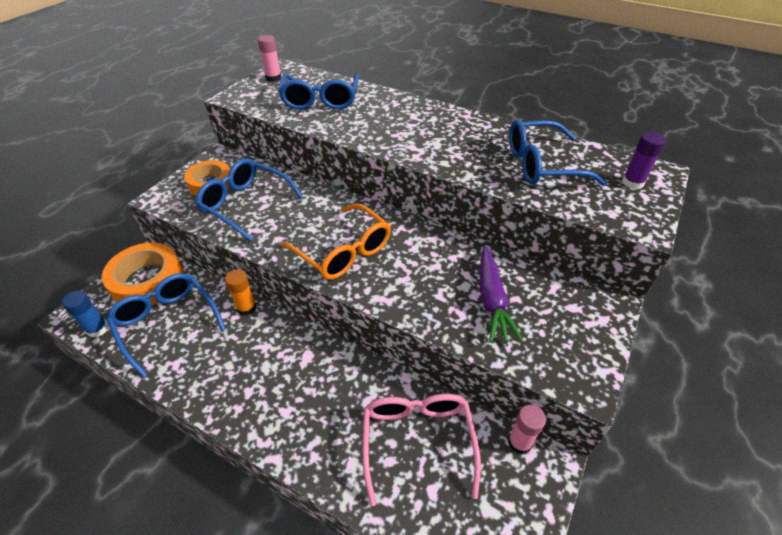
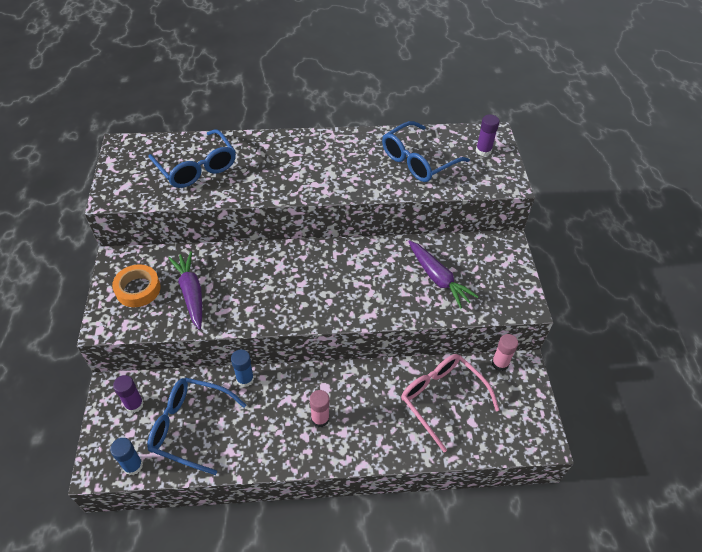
camera: 35 degrees left, 5 degrees up
(147, 280) = (134, 404): orange tape -> purple glue stick
(245, 204) = (191, 293): blue glasses -> purple carrot
(246, 308) = (245, 379): orange glue stick -> blue glue stick
(273, 78) = (127, 160): pink glue stick -> pink glue stick (320, 419)
(343, 251) = (310, 294): orange glasses -> none

